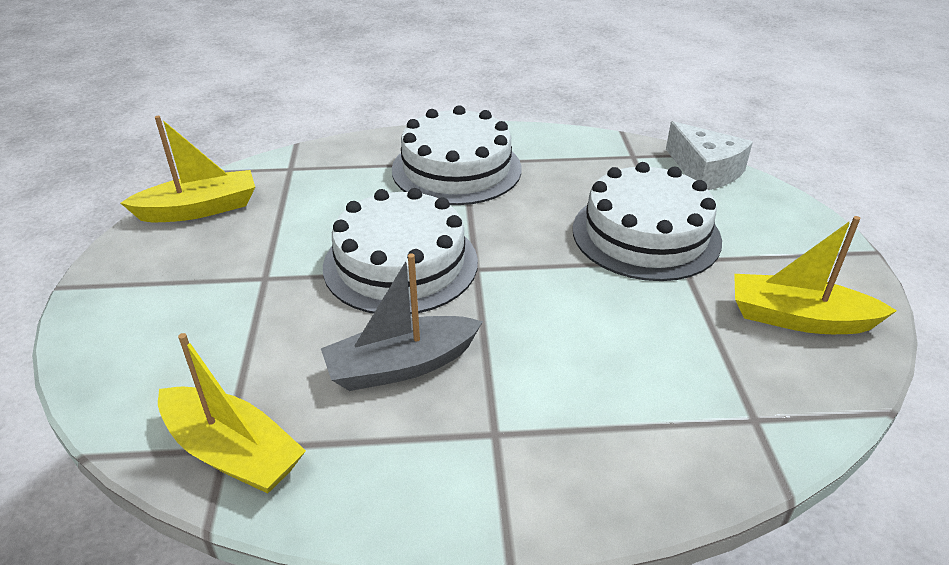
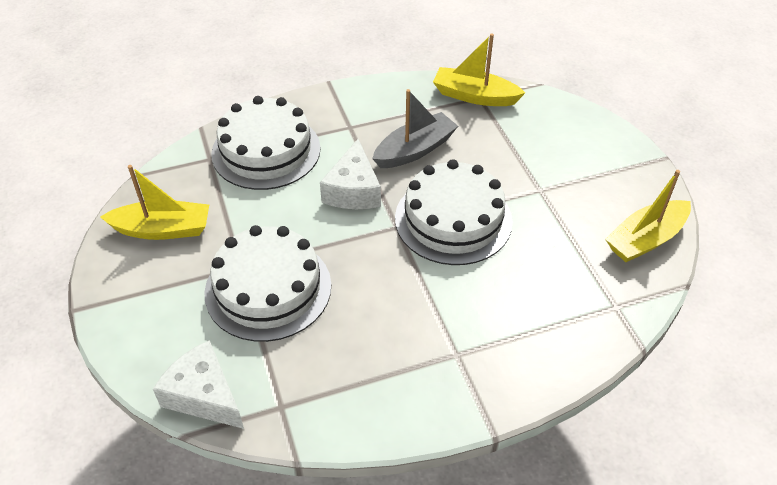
camera: 165 degrees right, 10 degrees up
(456, 169) = (459, 341): white cake -> white cake (266, 151)
(519, 322) = (353, 190): none -> white cheese

